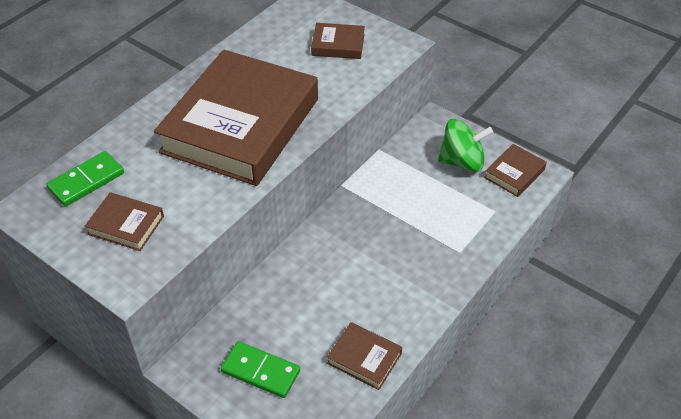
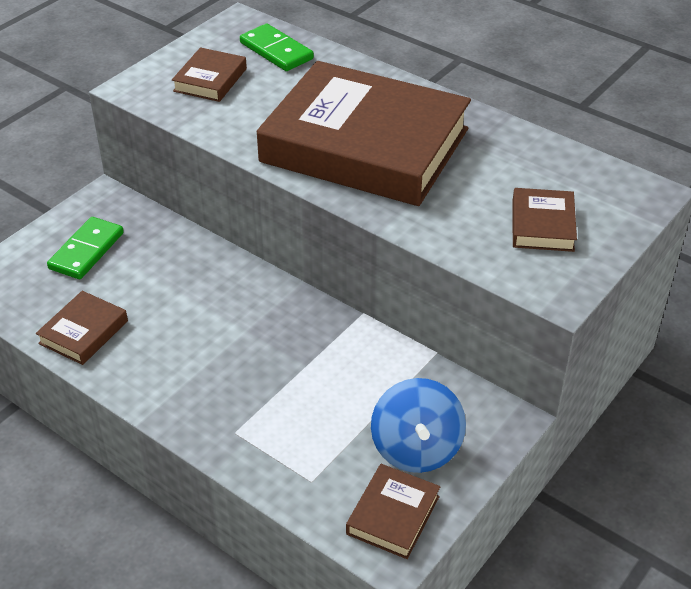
camera: 90 degrees right, 5 degrees down
(462, 161) = (416, 448): green spinning top -> blue spinning top
(514, 173) = (393, 515): brown book -> brown book turned 75 degrees clockwise

